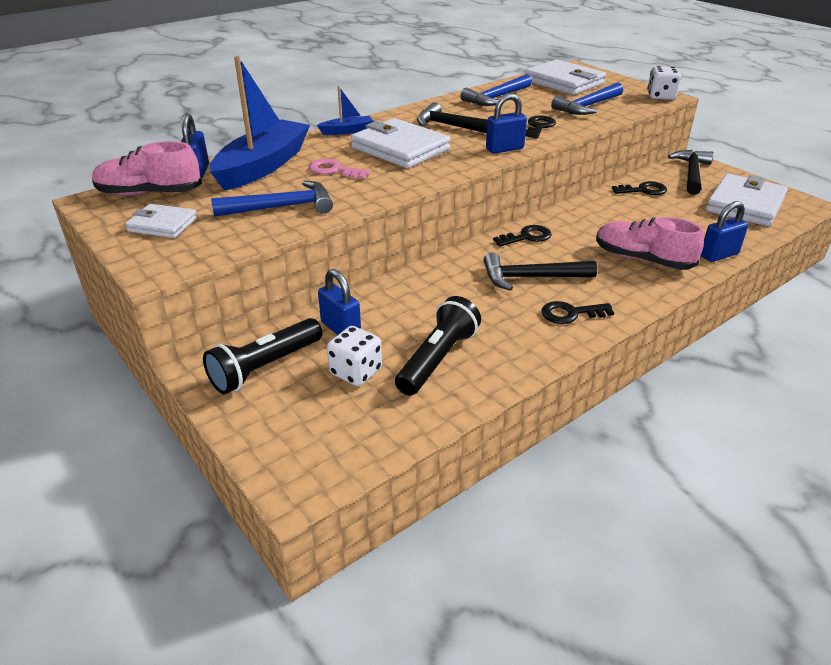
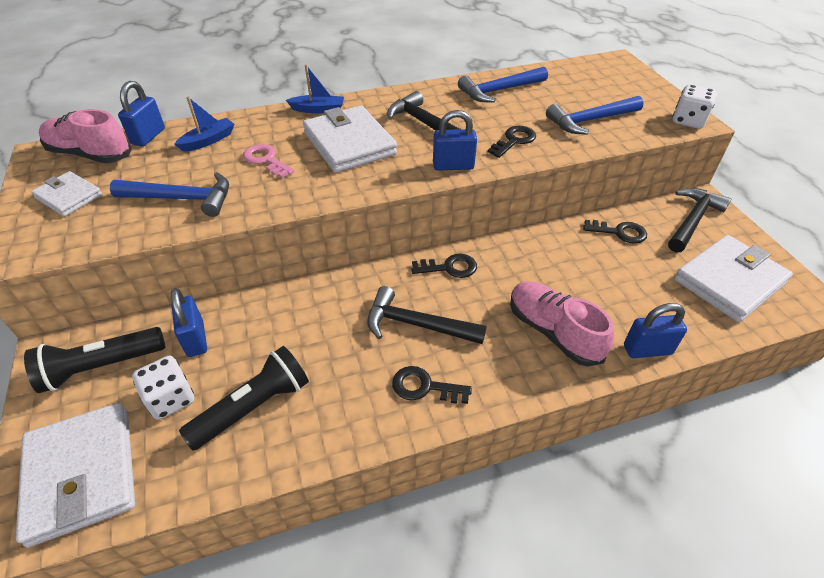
camera: 20 degrees right, 10 degrees up
(263, 166) = (208, 141): blue boat -> blue boat, size x0.46
(564, 82) = (589, 80): white wallet -> white wallet (81, 474)

